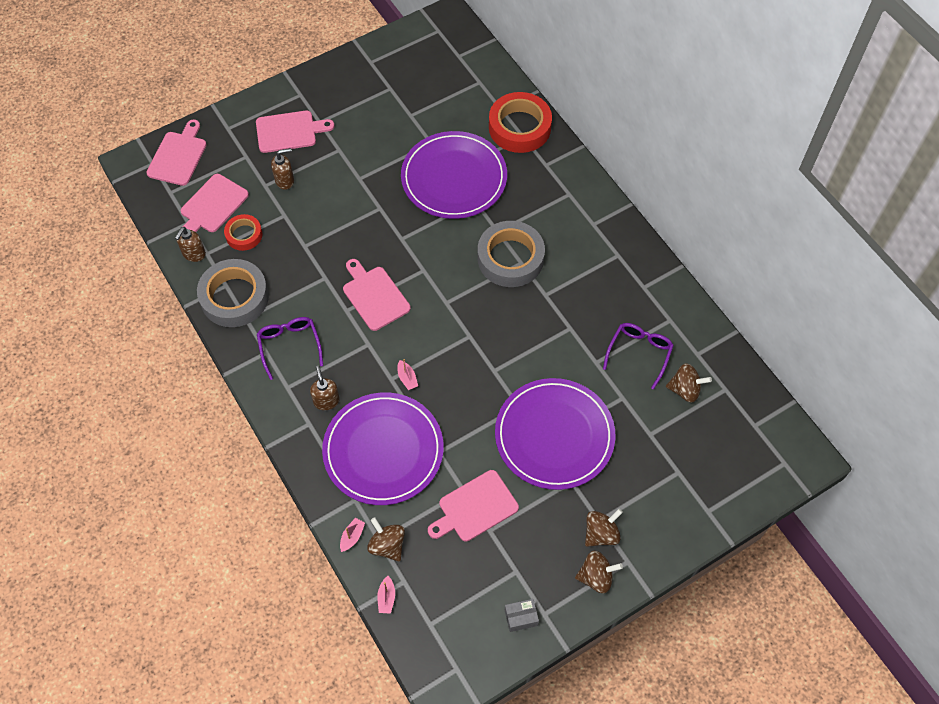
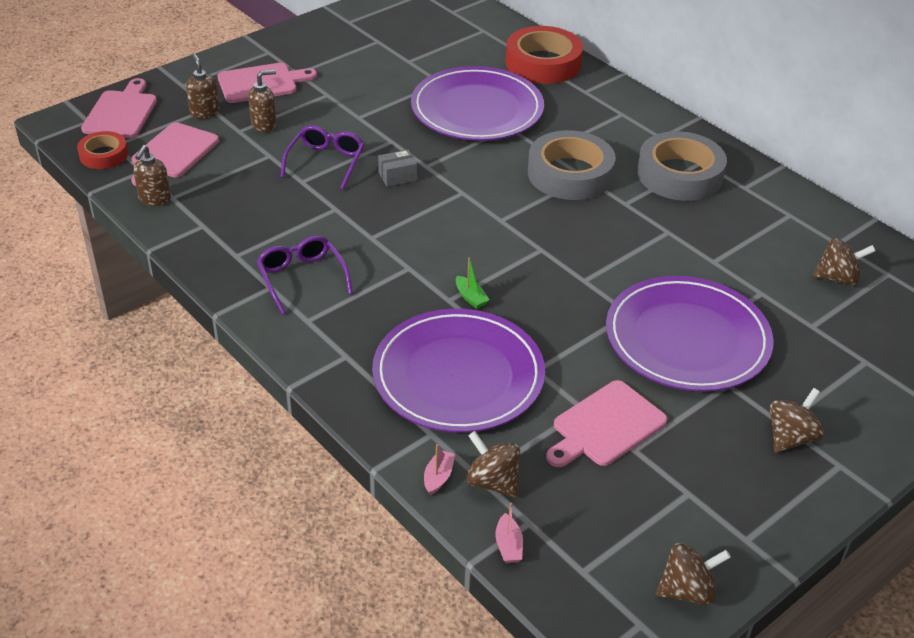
camera: 10 degrees left, 20 degrees down
(234, 297) = (217, 236): grey tape -> grey tape (679, 174)
(244, 235) = (219, 177): red tape -> red tape (103, 155)
(326, 401) = (365, 330): brown soap dispenser -> brown soap dispenser (204, 112)
(374, 296) = (405, 221): pink cutting board -> none
(407, 378) = (470, 297): pink boat -> green boat
(521, 617) = (714, 548): grey box -> grey box (397, 176)
(596, 577) = (803, 487): brown spinning top -> brown spinning top (687, 591)
(639, 353) = (765, 248): purple glasses -> purple glasses (326, 162)

